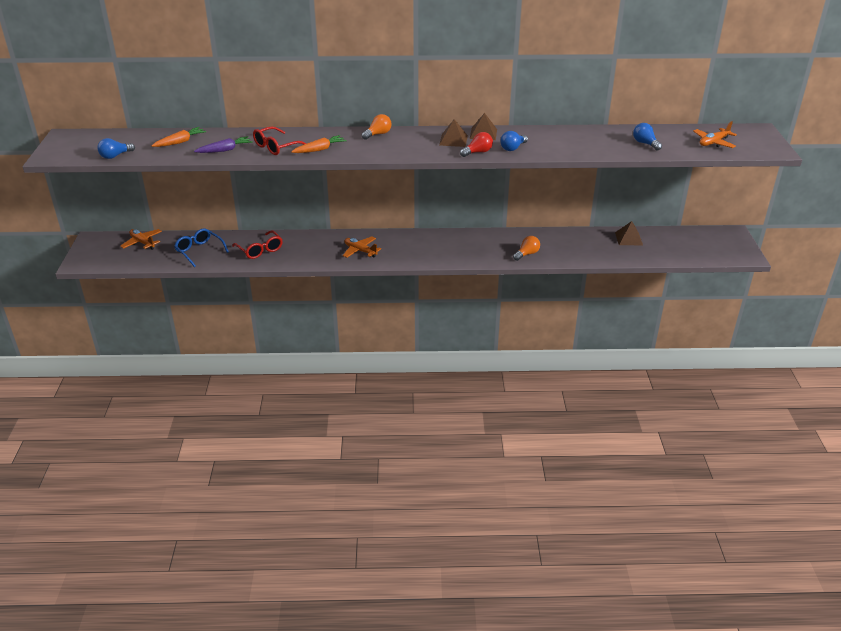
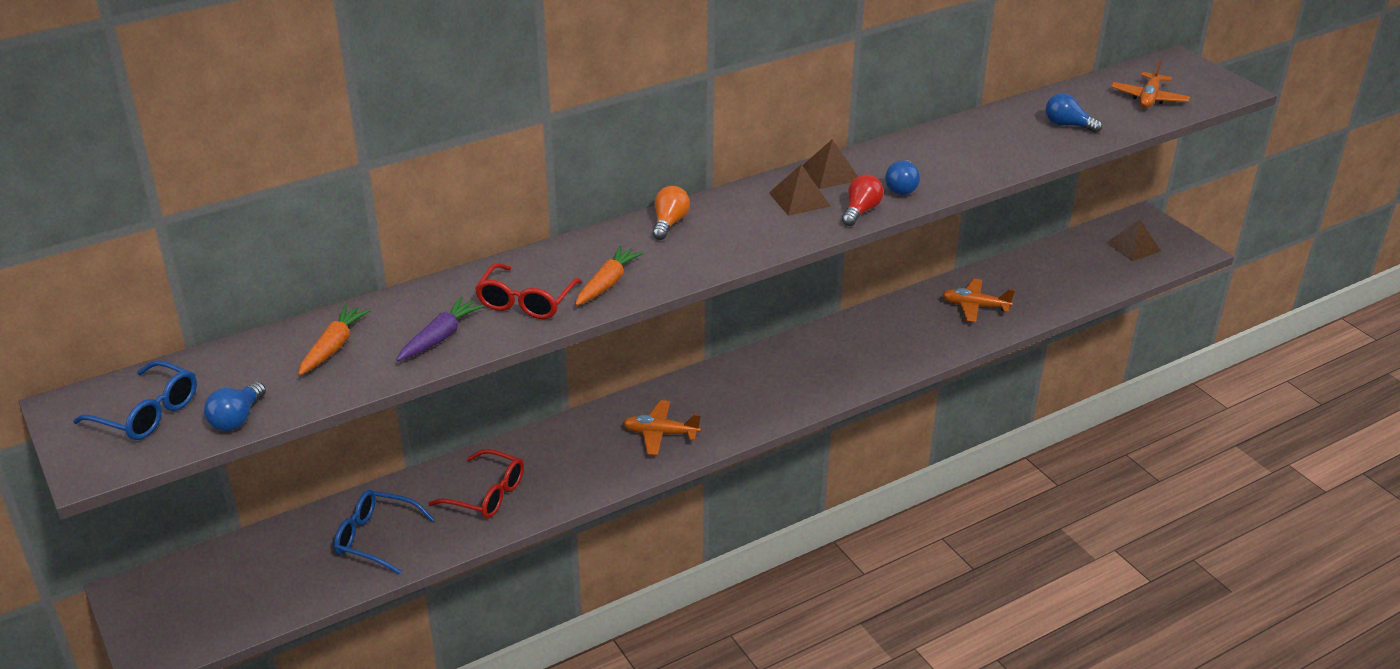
camera: 30 degrees left, 0 degrees up
(87, 145) = (148, 413): none -> blue glasses
(142, 243) = (245, 561): orange plane -> orange plane (975, 306)
(527, 254) = (915, 348): orange light bulb -> none
(628, 238) = (1025, 273): brown pyramid -> brown pyramid (1133, 247)

